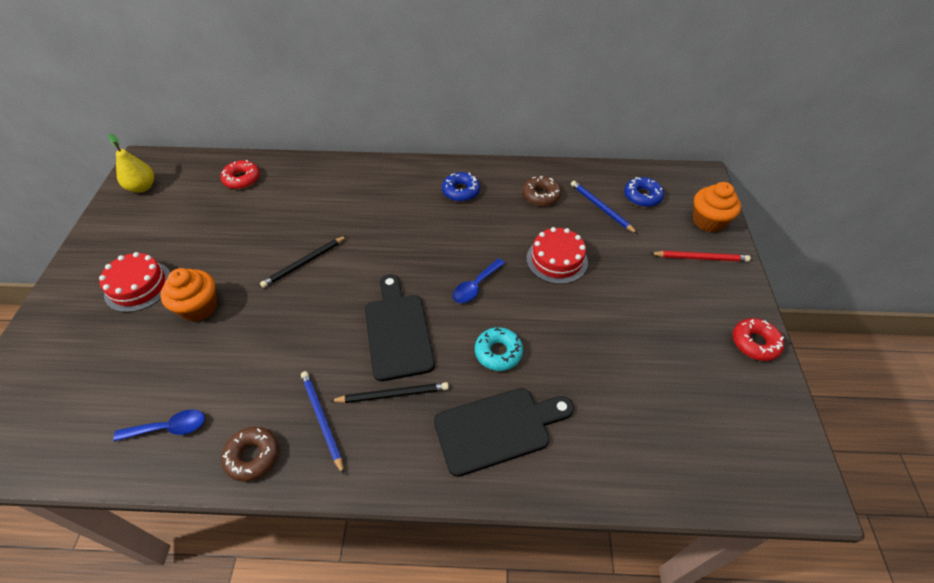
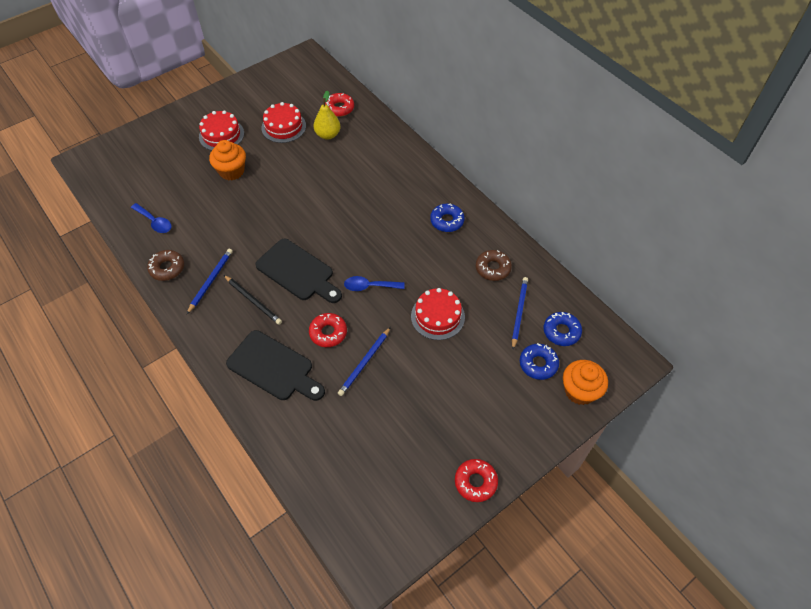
camera: 50 degrees right, 5 degrees up
(142, 187) = (287, 73): yellow pear -> yellow pear (328, 135)
(204, 230) = (283, 127): none -> red cake
(304, 263) = (305, 190): black pencil -> none
(398, 331) = (298, 272): black cutting board -> black cutting board turned 90 degrees clockwise
(498, 352) = (328, 333): turquoise donut -> red donut
(560, 345) = (364, 363): none -> blue pencil
(662, 228) = (538, 364): none -> blue donut
(700, 258) = (531, 405): red pencil -> none

